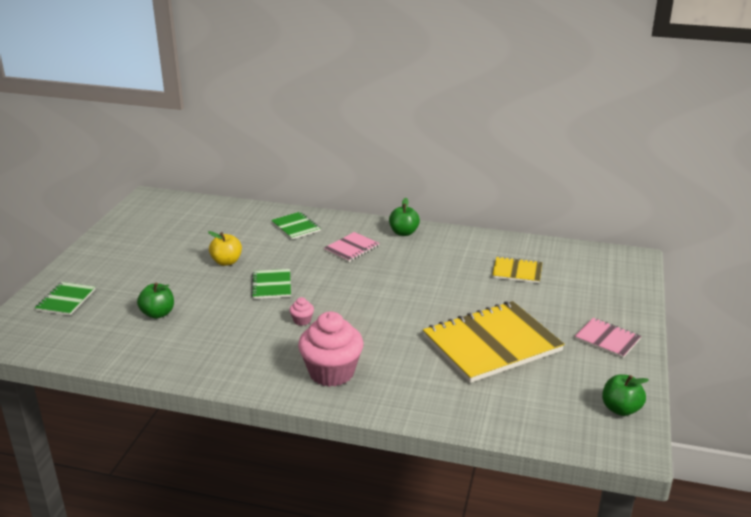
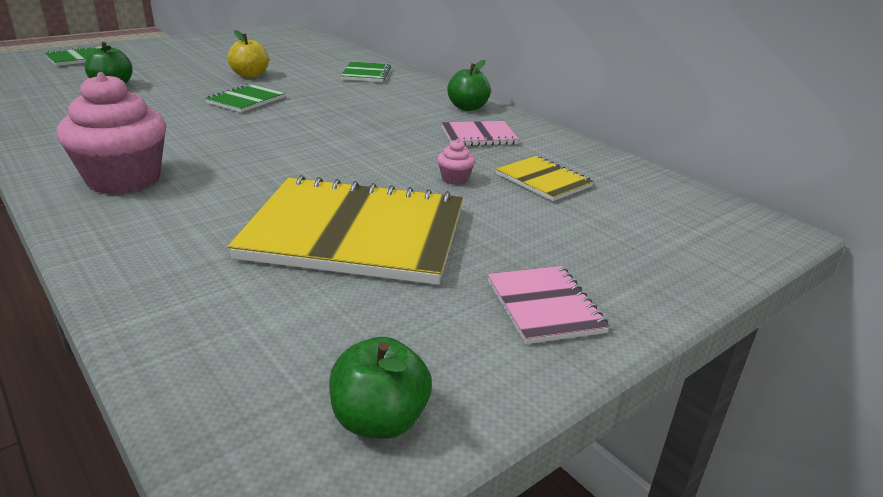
camera: 35 degrees right, 0 degrees up
(302, 320) = (206, 131): pink cupcake -> pink cupcake (455, 179)
(351, 248) = (384, 102): pink notebook -> pink notebook (479, 136)

